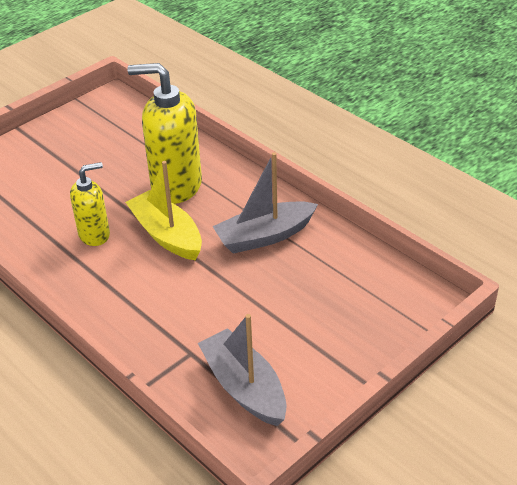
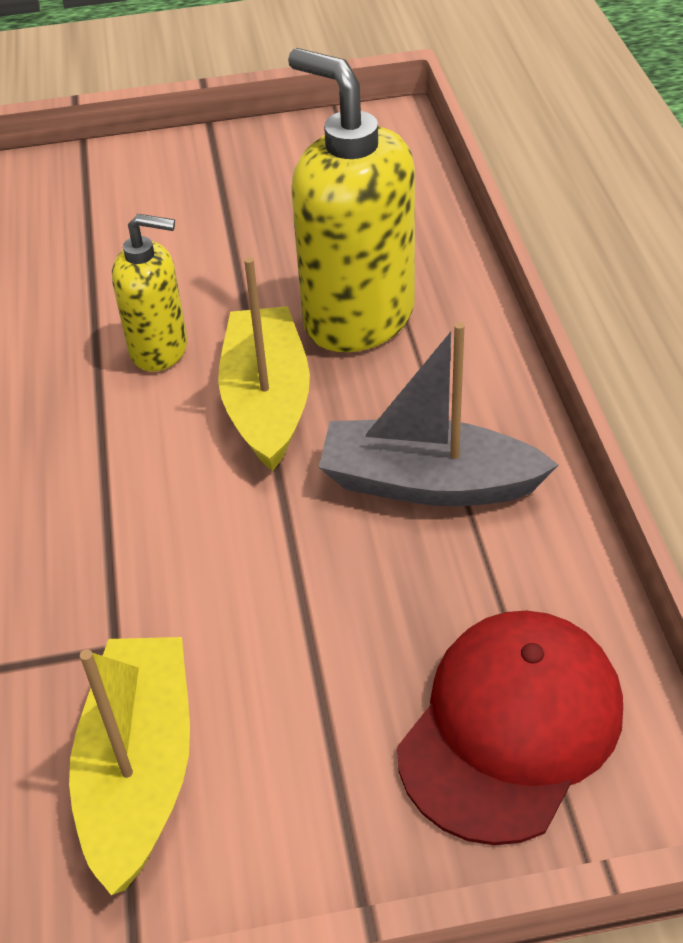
camera: 35 degrees right, 5 degrees up
(244, 387) = (139, 771): grey boat -> yellow boat
(369, 304) = (511, 727): none -> red cap

